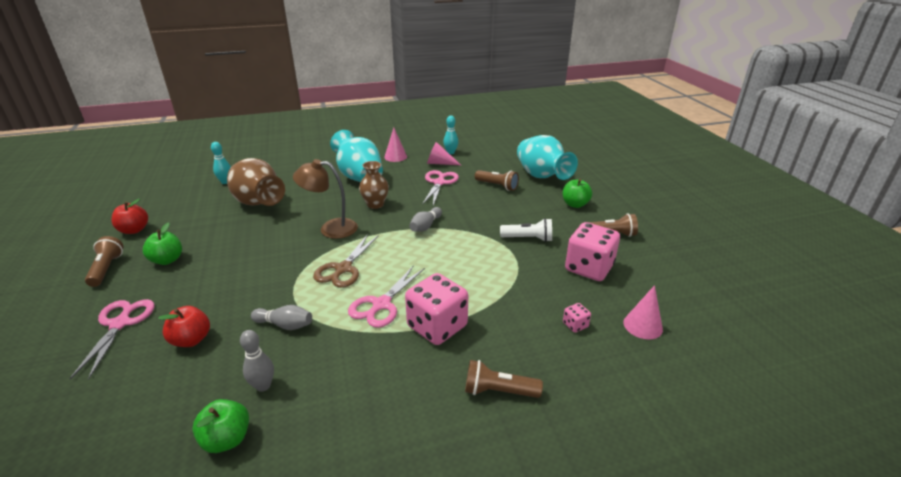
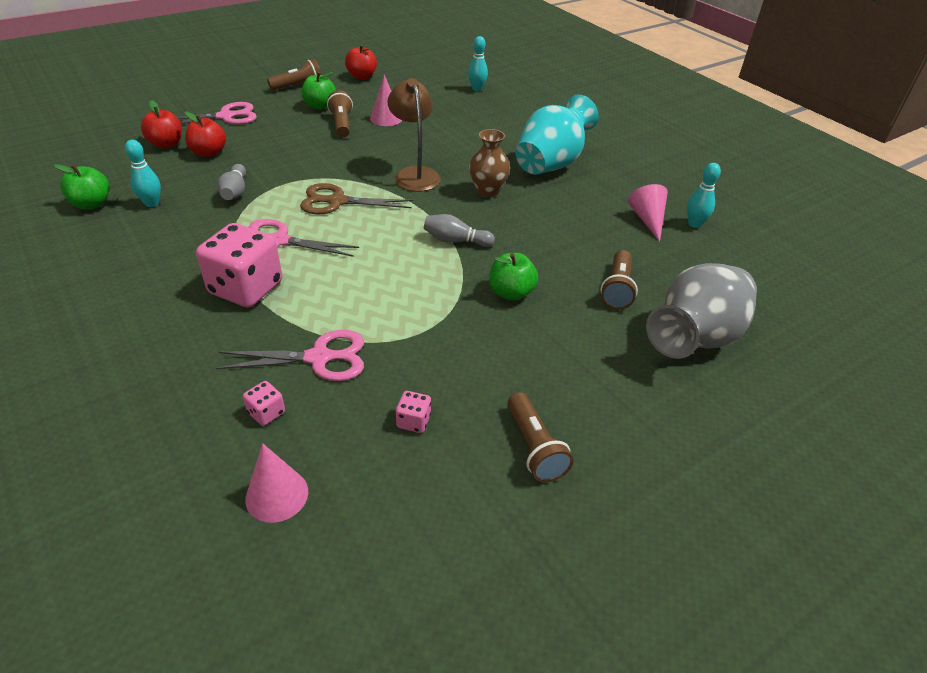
camera: 70 degrees right, 10 degrees up
(139, 373) = (166, 144): none -> red apple
(258, 202) = (445, 118): brown vase -> none
(263, 386) = (152, 203): grey bowling pin -> turquoise bowling pin
(395, 157) = (634, 178): pink cone -> pink cone (386, 118)
(439, 183) = (584, 230): pink scissors -> pink scissors (319, 358)
(498, 391) = (140, 352): brown flashlight -> brown flashlight (342, 124)
(528, 238) = (470, 342): white flashlight -> none
(542, 176) = (695, 338): turquoise vase -> grey vase
(575, 204) = (616, 391): green apple -> green apple (511, 293)
(588, 268) = (413, 421): pink dice -> pink dice, size x0.43

